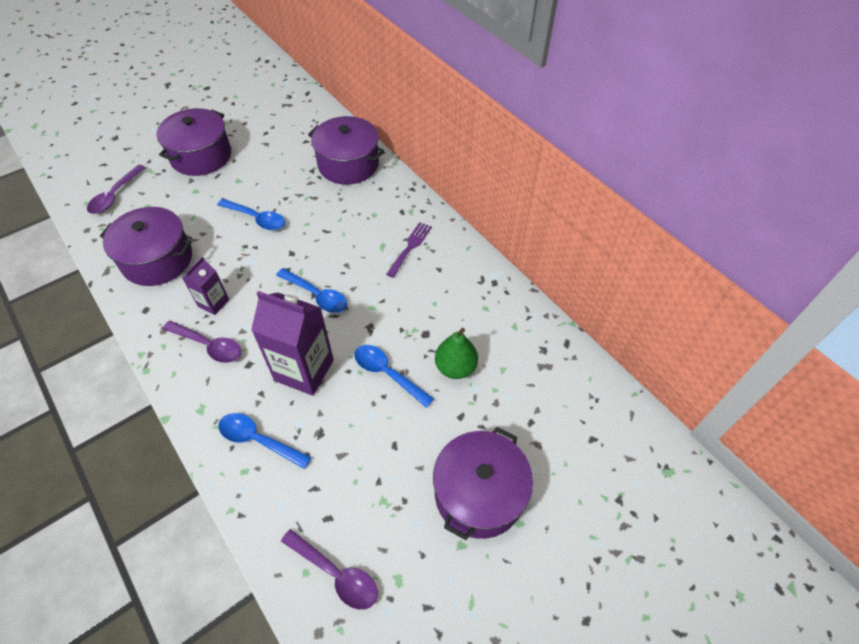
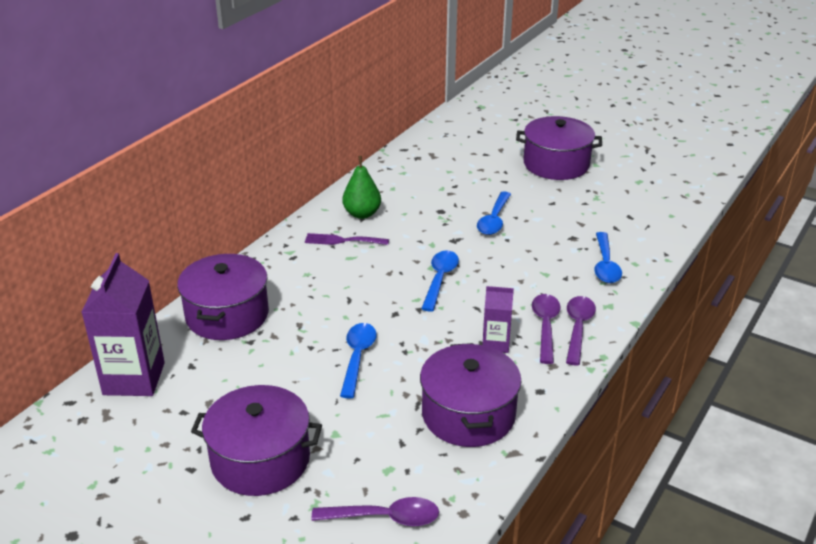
camera: 110 degrees left, 20 degrees down
(304, 370) = (525, 262): purple carton -> purple carton (134, 378)
(336, 574) = (659, 203): purple spoon -> purple spoon (578, 328)
(455, 367) = (463, 191): green pear -> green pear (362, 214)

